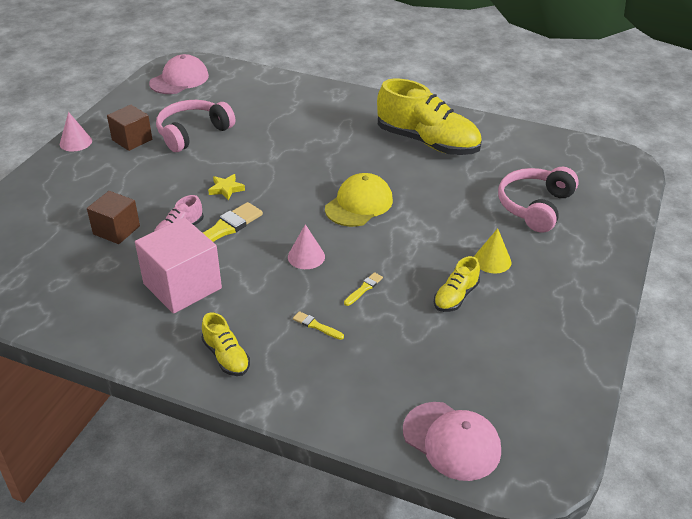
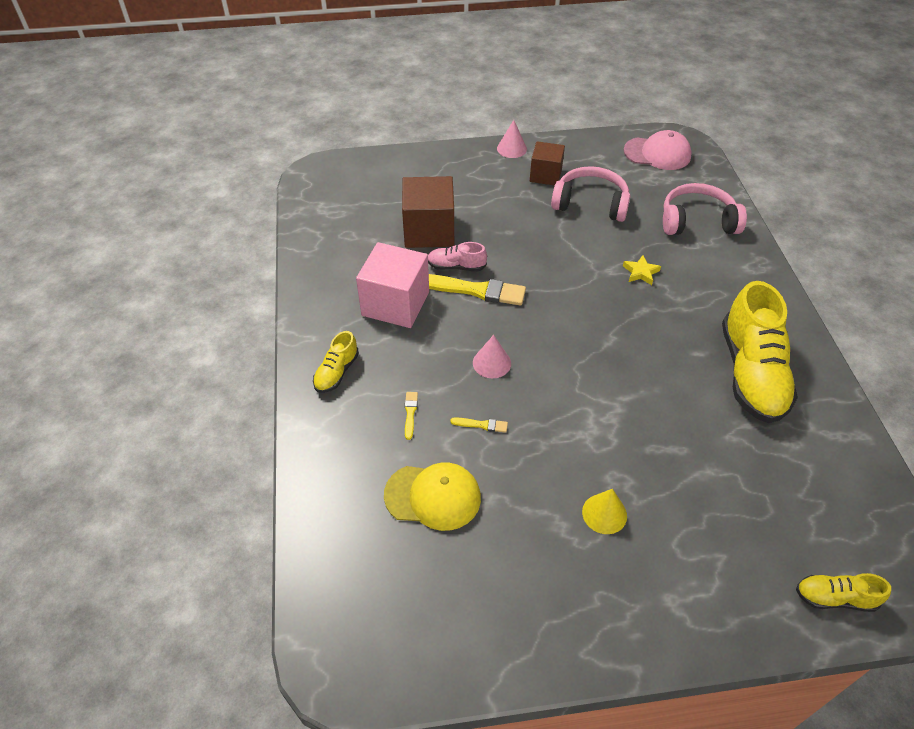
camera: 60 degrees right, 10 degrees up
(116, 230) = (429, 231): brown cube -> brown cube, size x1.59
(226, 189) = (535, 265): yellow star -> yellow star (640, 272)
(359, 204) = (597, 365): yellow cap -> yellow cap (433, 496)
(451, 441) = (335, 579): pink cap -> none
(455, 296) = (525, 503): yellow shoe -> yellow shoe (835, 598)
(535, 206) = (732, 519): pink headphones -> pink headphones (697, 221)

